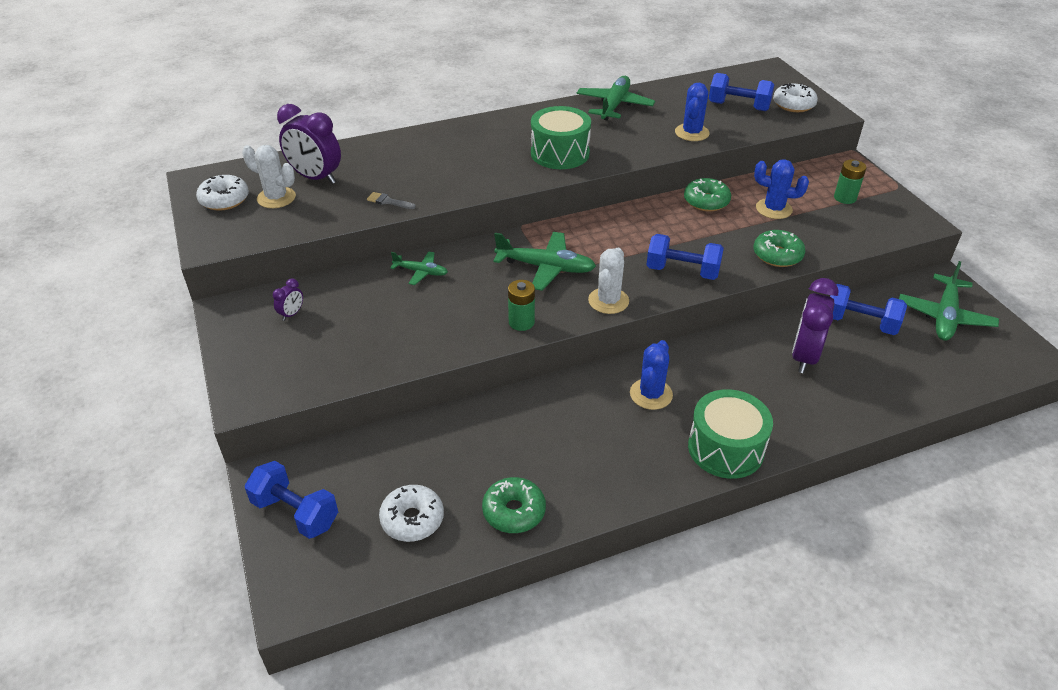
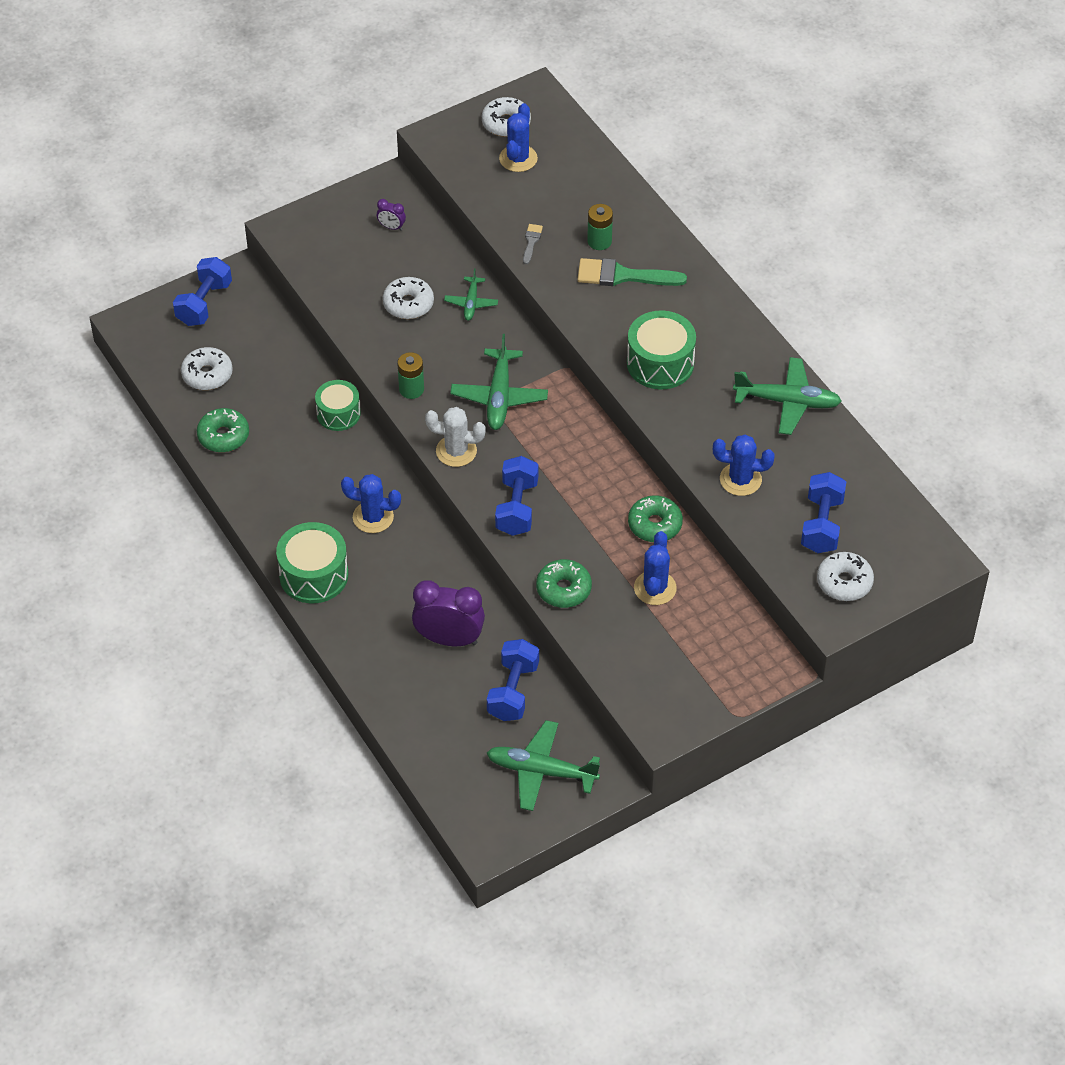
camera: 80 degrees right, 10 degrees up
(276, 198) = (518, 158): white cactus -> blue cactus
(315, 178) = (560, 177): purple clock -> none
(405, 313) = (408, 304): none -> white donut
(453, 160) = (623, 276): none -> green brush
(506, 407) = (338, 413): none -> green drum
(845, 198) = (697, 659): green battery -> green battery (599, 241)

